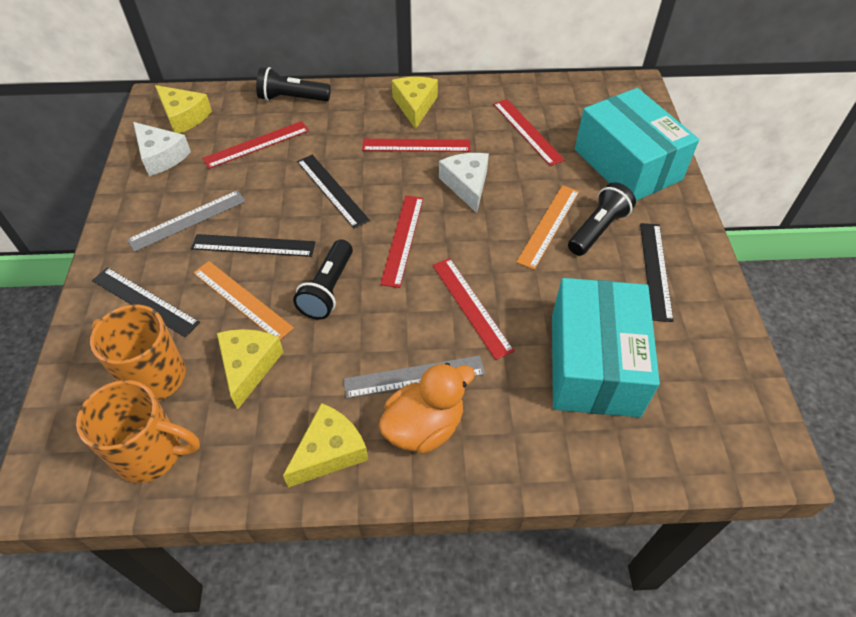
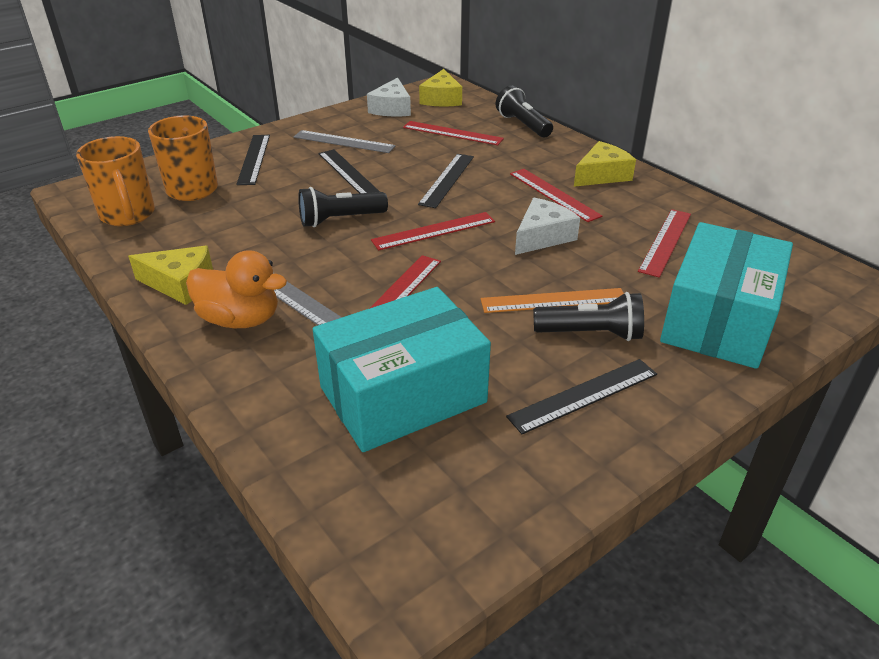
camera: 55 degrees right, 15 degrees down
(242, 299) = (292, 191): orange ruler -> none
(249, 366) = (232, 219): yellow cheese -> none

